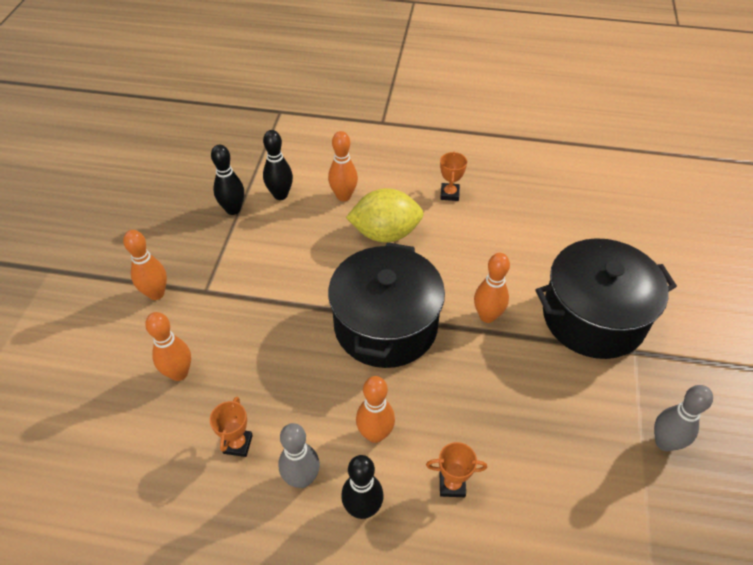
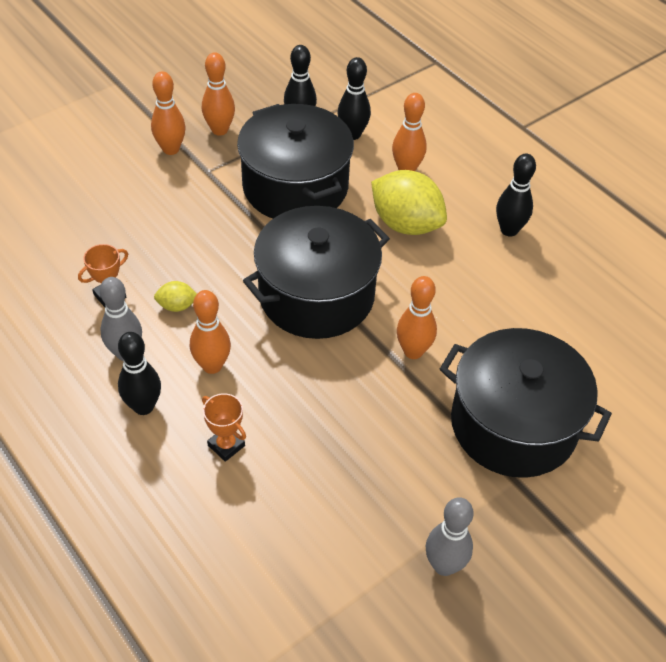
camera: 40 degrees right, 0 degrees up
(179, 373) = (124, 218): orange bowling pin -> orange bowling pin (219, 130)
(283, 258) = (295, 187): none -> black pot
(298, 410) = (177, 306): none -> yellow lemon
(449, 194) = (509, 230): orange trophy -> black bowling pin

